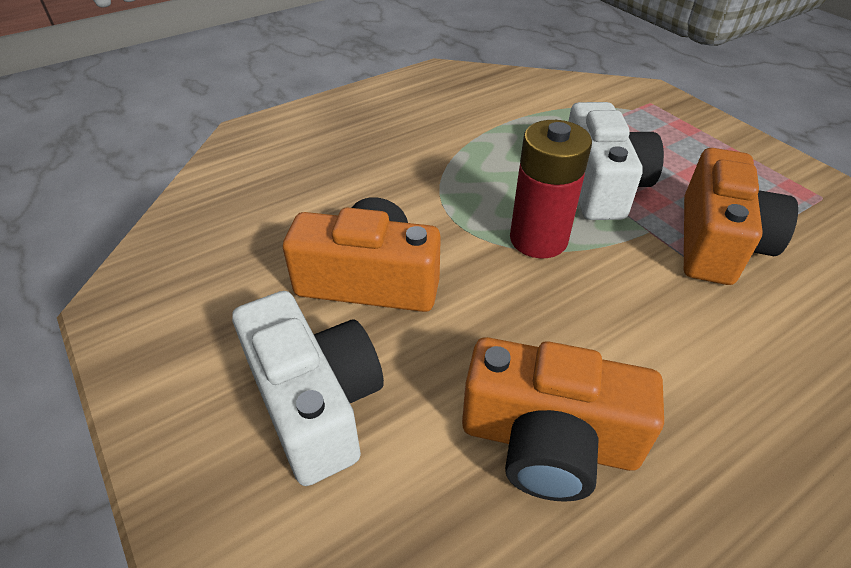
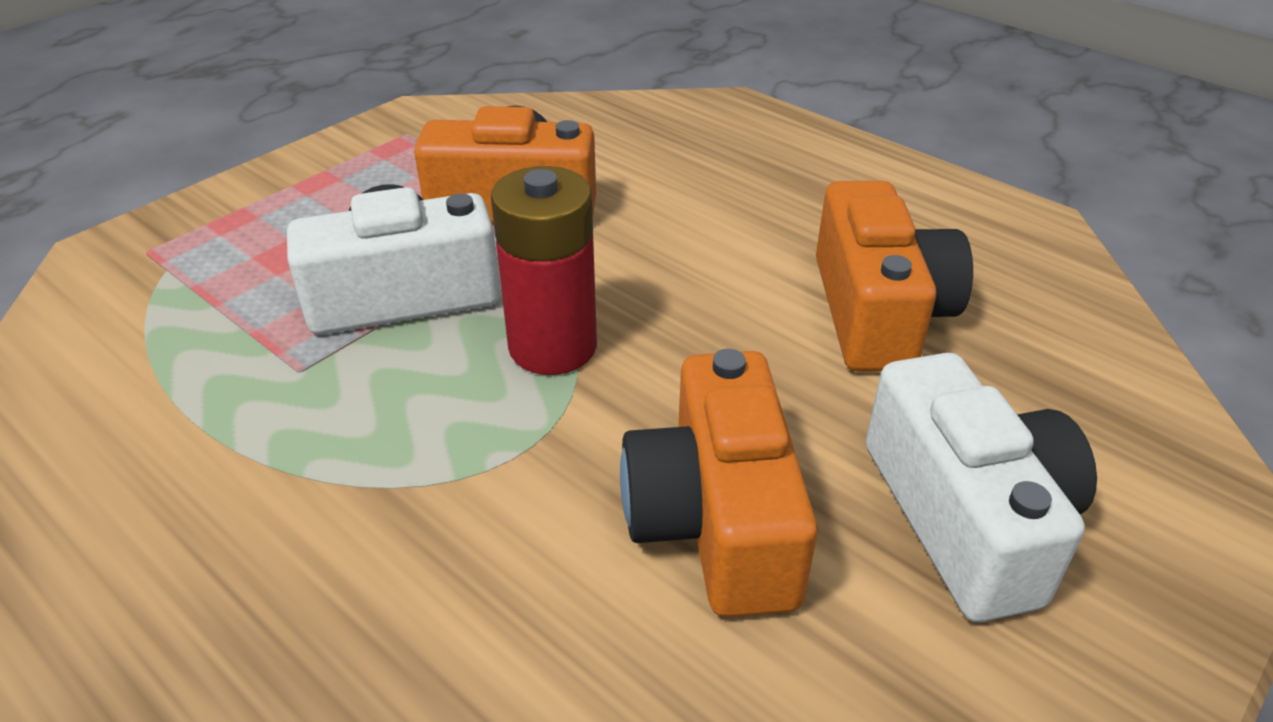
camera: 105 degrees left, 5 degrees down
(315, 402) = (966, 518): white camera -> white camera turned 120 degrees clockwise

